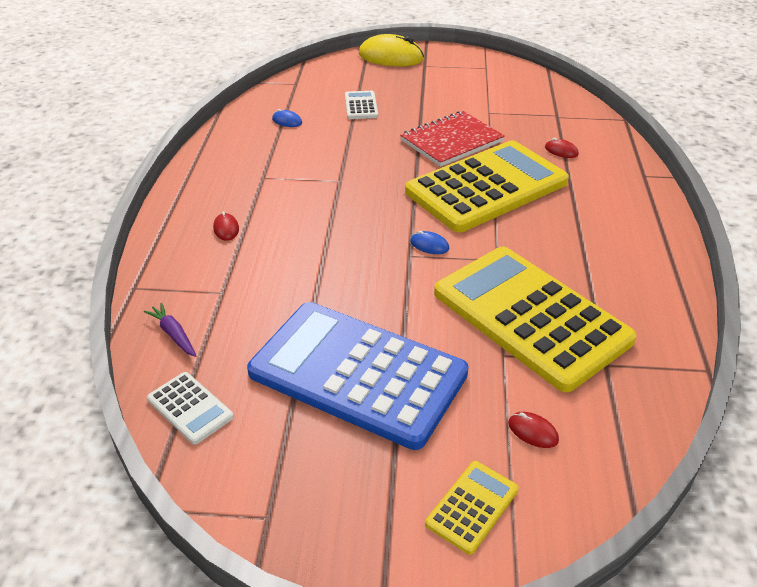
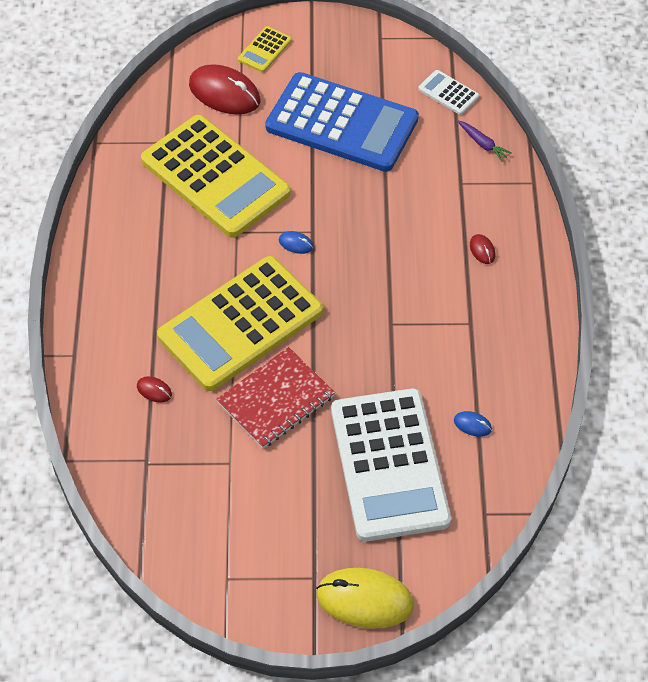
camera: 175 degrees right, 15 degrees up
(361, 106) = (389, 465): white calculator -> white calculator, size x2.46
(533, 431) = (224, 93): red mouse -> red mouse, size x2.31

